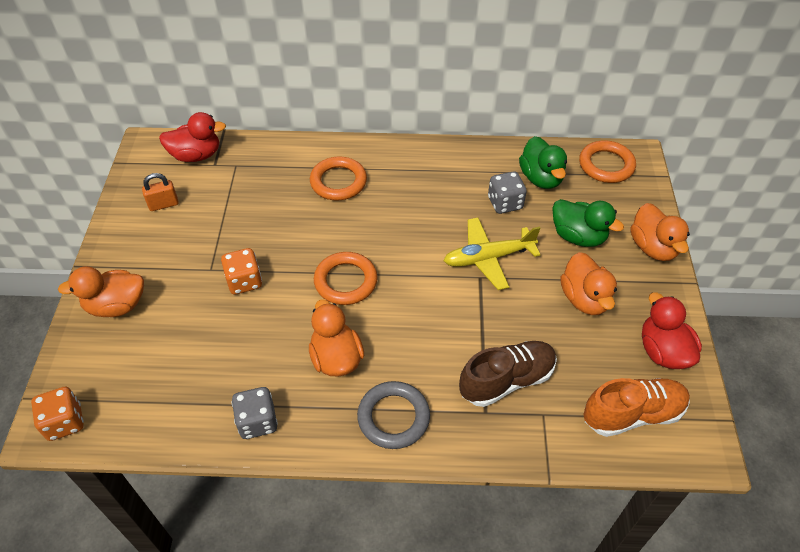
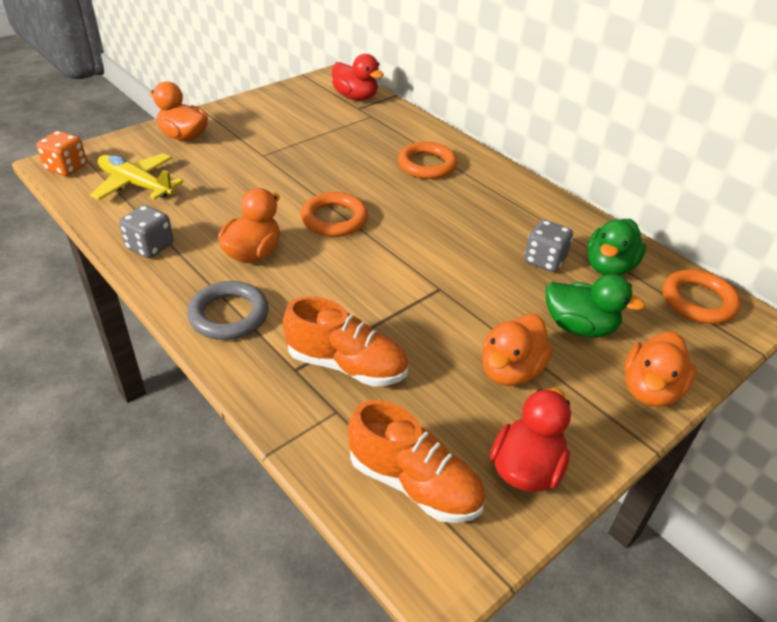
camera: 45 degrees right, 10 degrees down
(163, 204) = (293, 108): orange padlock -> none
(244, 281) = (271, 174): orange dice -> none
(488, 258) = (467, 282): yellow plane -> yellow plane (135, 185)
(506, 380) = (346, 365): brown shoe -> orange shoe
(578, 236) = (579, 327): green duck -> green duck turned 60 degrees counterclockwise

